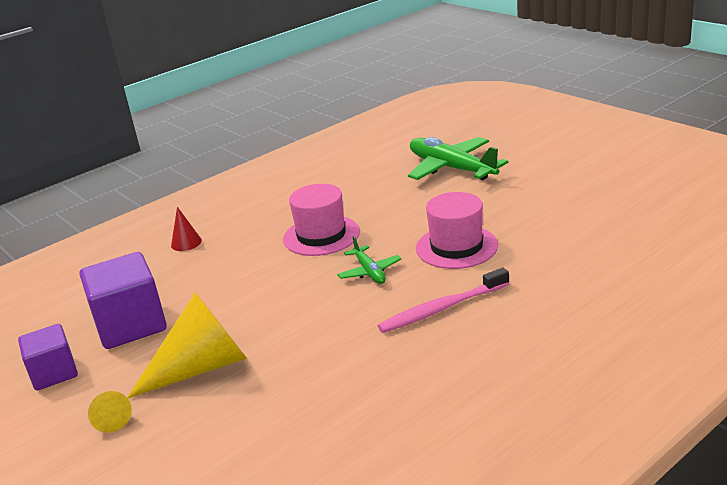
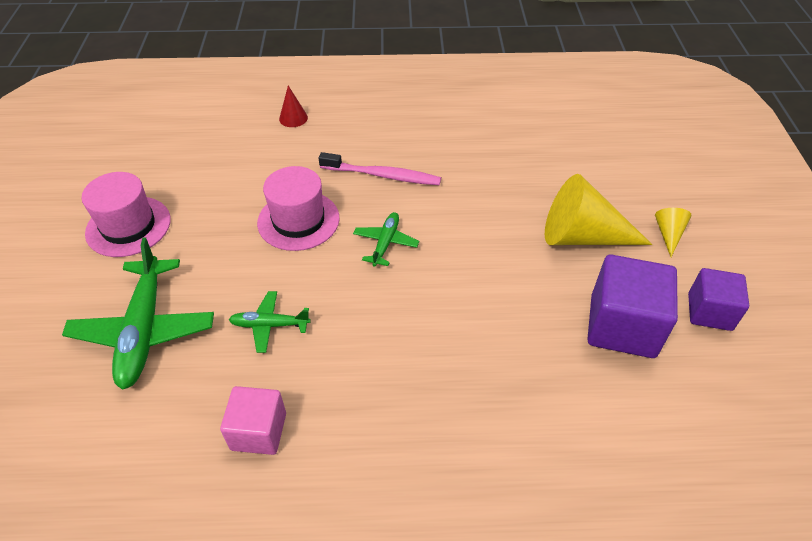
camera: 145 degrees left, 20 degrees up
(186, 243) = (505, 430): red cone -> red cone (293, 118)
(321, 235) = (371, 322): pink hat -> pink hat (128, 226)
(327, 179) = (258, 431): none -> pink cube
(384, 204) = (270, 325): none -> green plane

